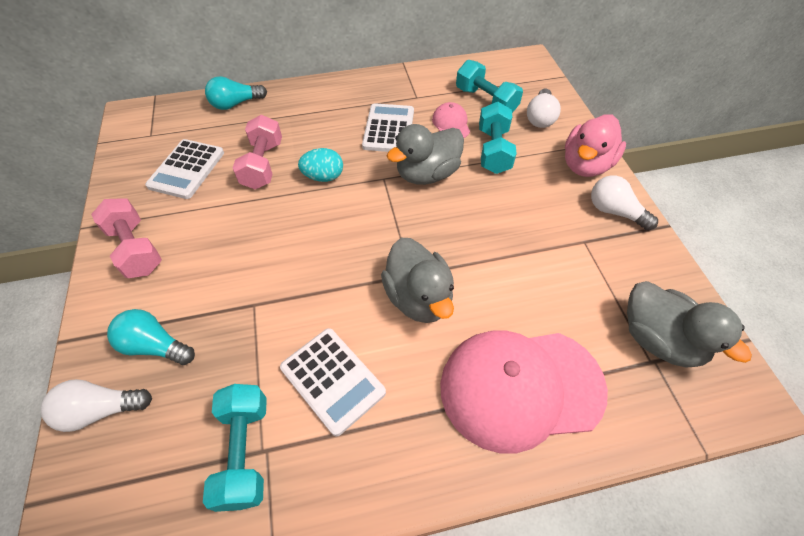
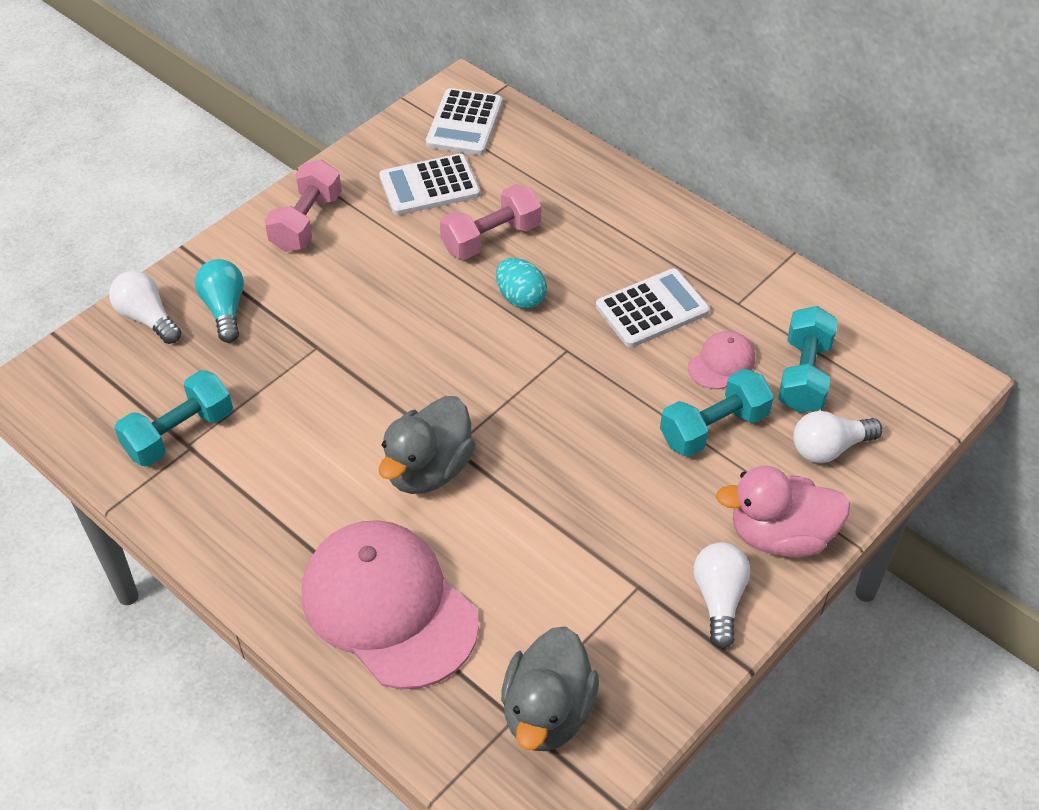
camera: 55 degrees right, 5 degrees down
(235, 104) = (558, 155): turquoise light bulb -> none
(332, 380) = (285, 453): white calculator -> white calculator (464, 123)
(427, 174) = (610, 385): grey duck -> none

